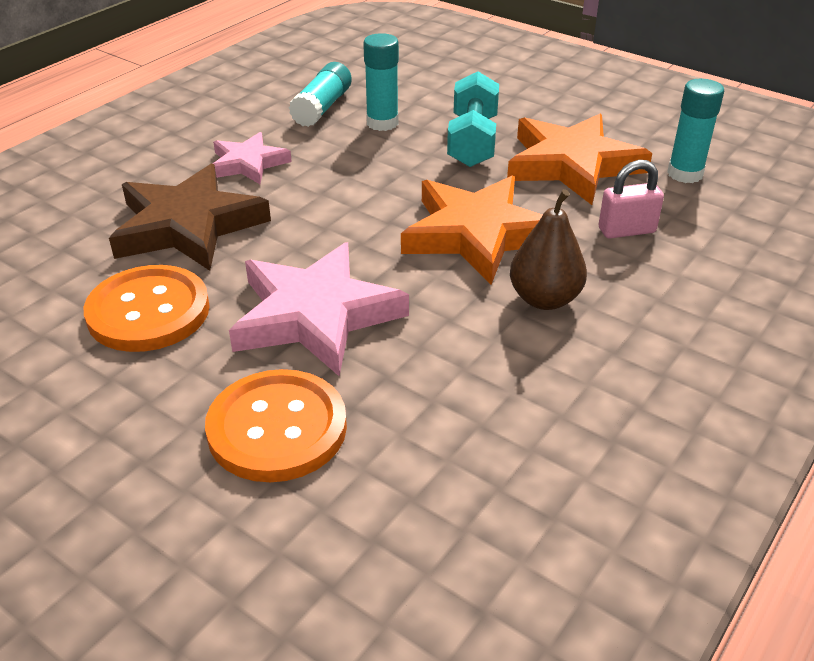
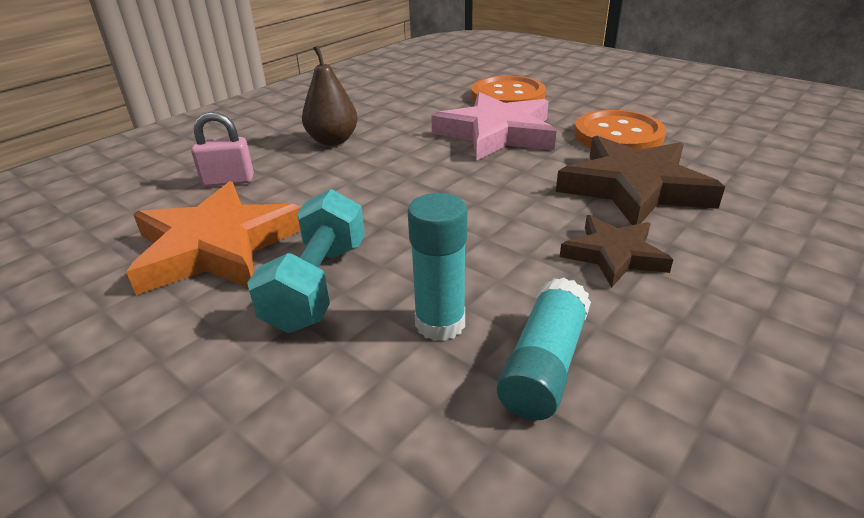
camera: 175 degrees left, 5 degrees down
(248, 163) = (613, 255): pink star -> brown star
(477, 234) = (362, 179): orange star -> none
(685, 174) = (103, 233): turquoise glue stick -> none

